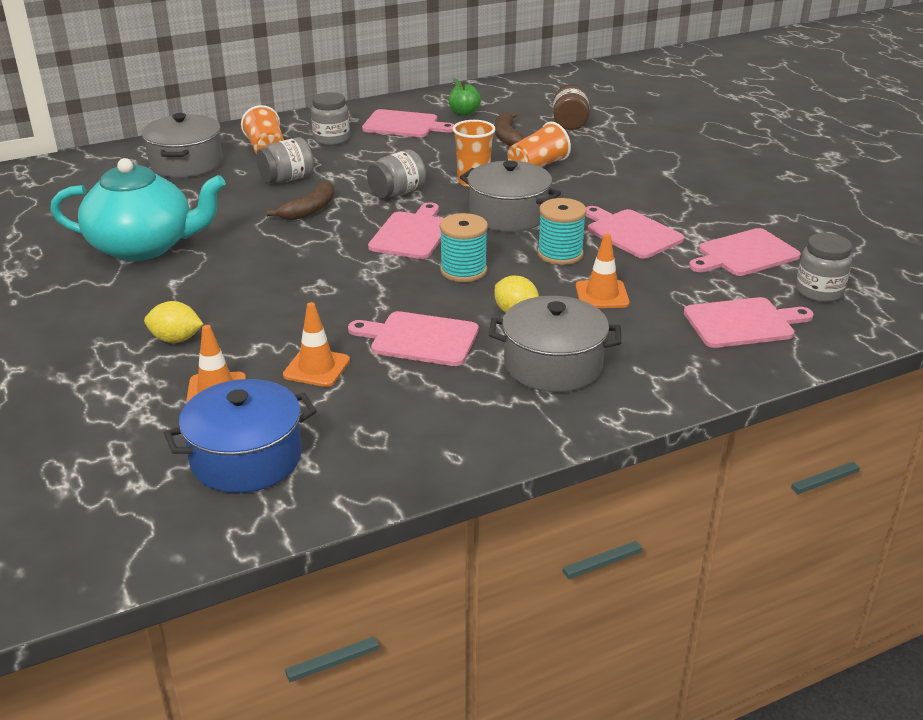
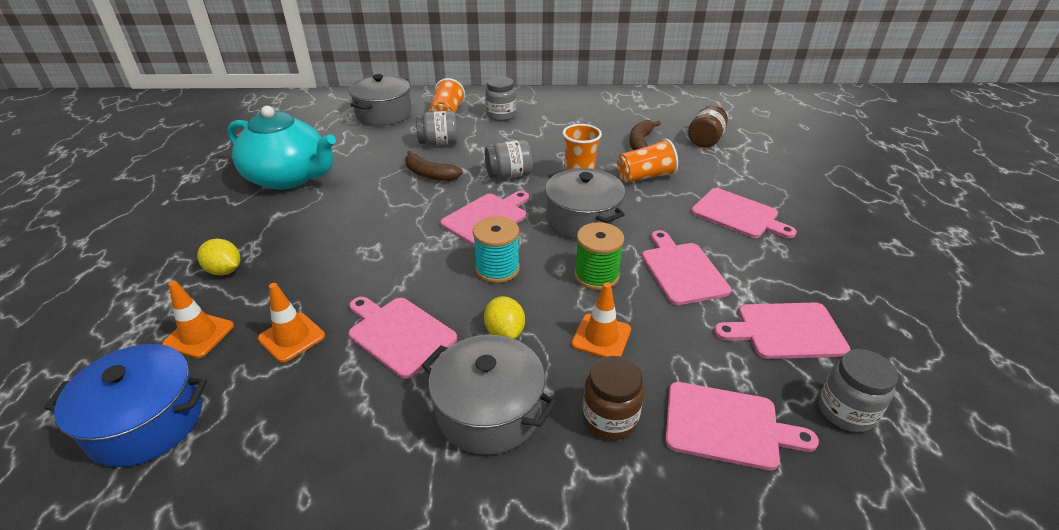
camera: 25 degrees right, 5 degrees up
(309, 210) = (430, 174): brown banana -> brown banana turned 60 degrees clockwise
(404, 125) = (566, 114): pink cutting board -> pink cutting board (738, 214)
(464, 113) = (622, 113): green apple -> none
(560, 254) = (596, 276): turquoise spool -> green spool
(653, 342) = (610, 418): none -> brown jar

